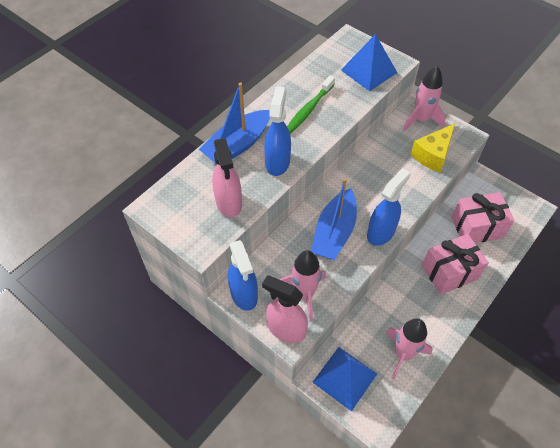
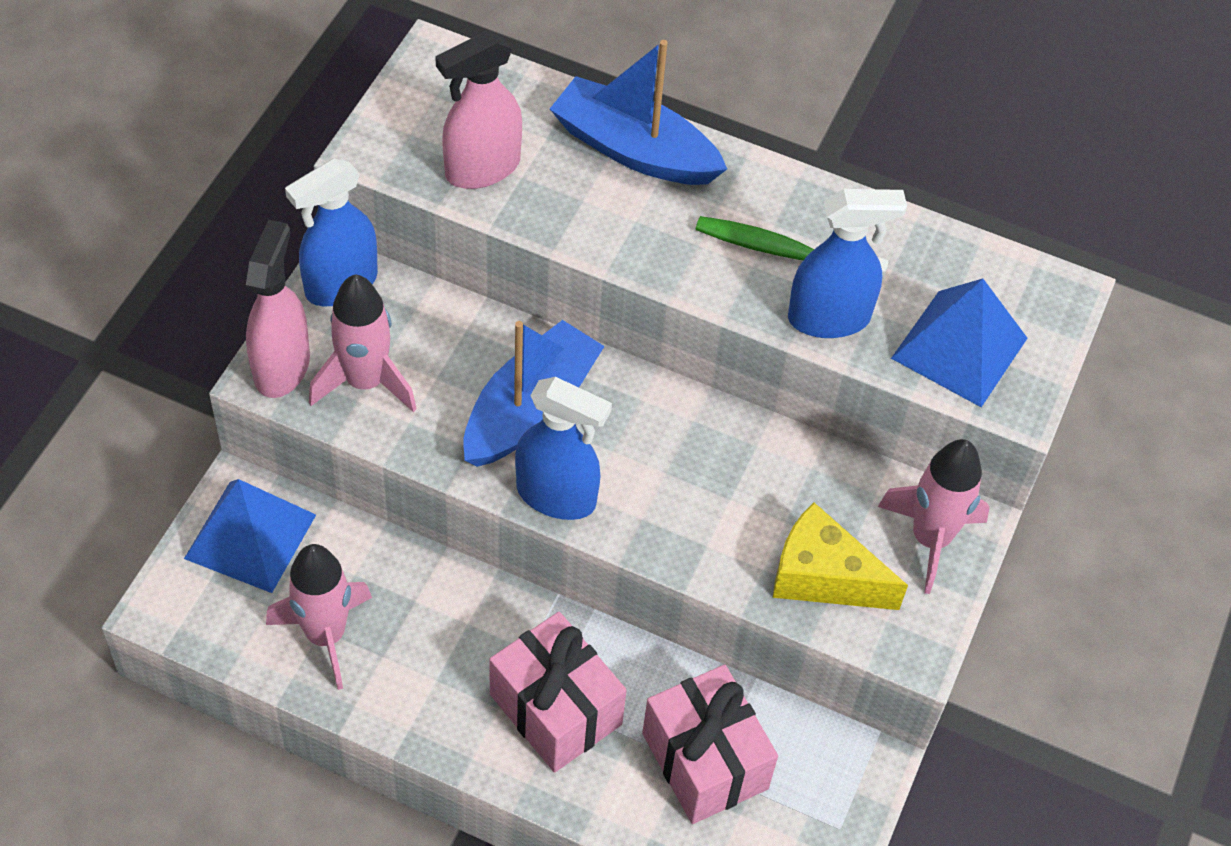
camera: 70 degrees right, 0 degrees up
(277, 162) = (612, 225): blue spray bottle -> blue spray bottle (829, 318)
(334, 232) = (530, 409): blue boat -> blue boat turned 120 degrees clockwise

